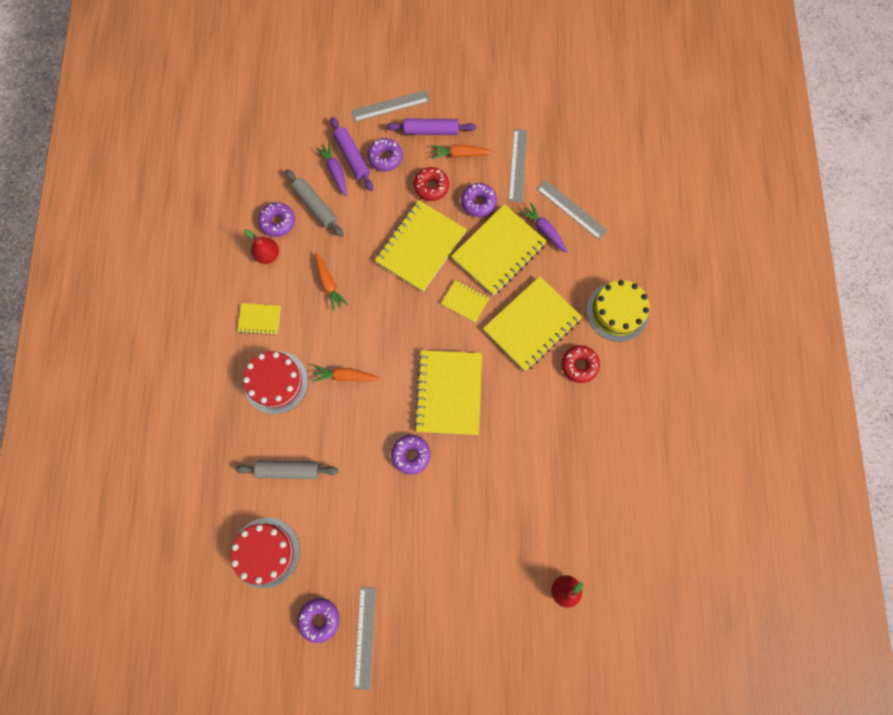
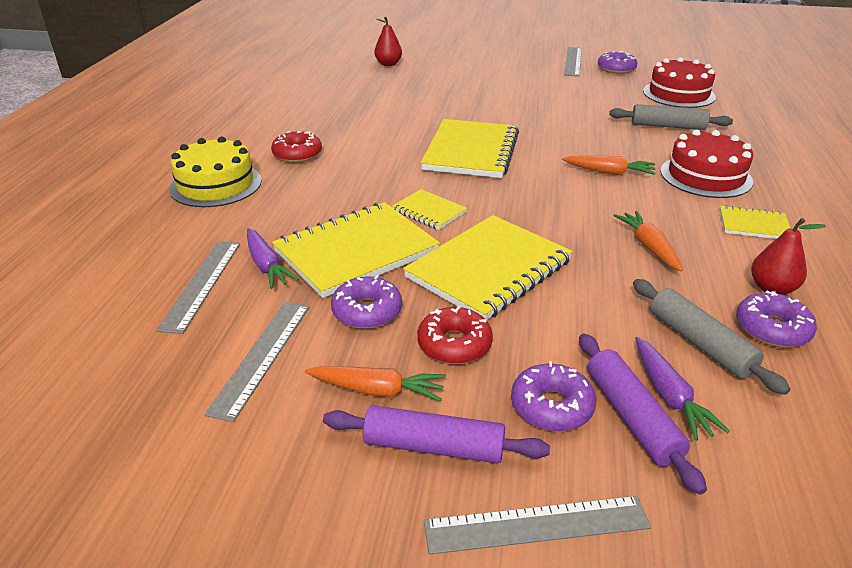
camera: 170 degrees left, 40 degrees down
(411, 455) = (524, 123): purple donut -> none
(532, 324) = (340, 185): yellow notebook -> none
(571, 209) = (201, 284): grey ruler -> grey ruler turned 45 degrees clockwise

